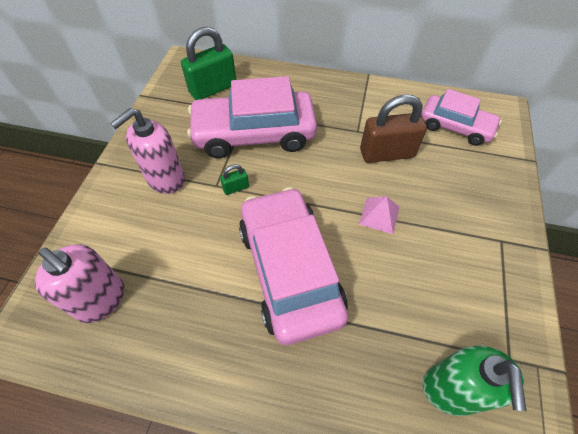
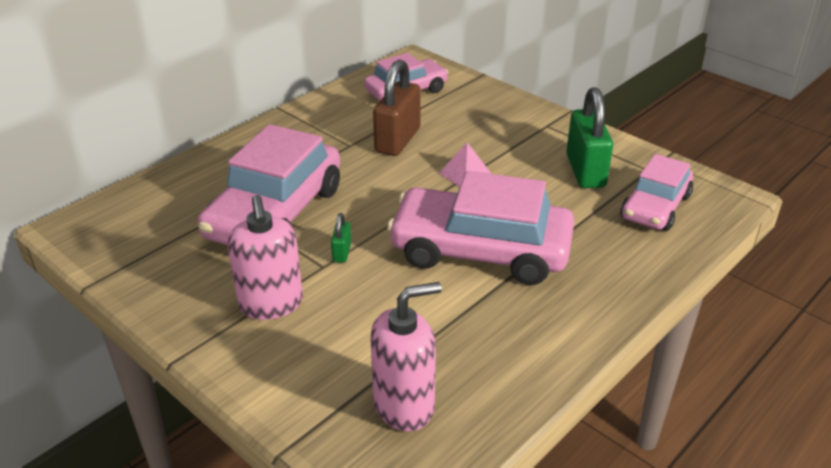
camera: 60 degrees left, 20 degrees down
(213, 89) = (158, 220): green padlock -> green padlock (585, 171)
(451, 390) = (655, 207): green soap dispenser -> pink car

